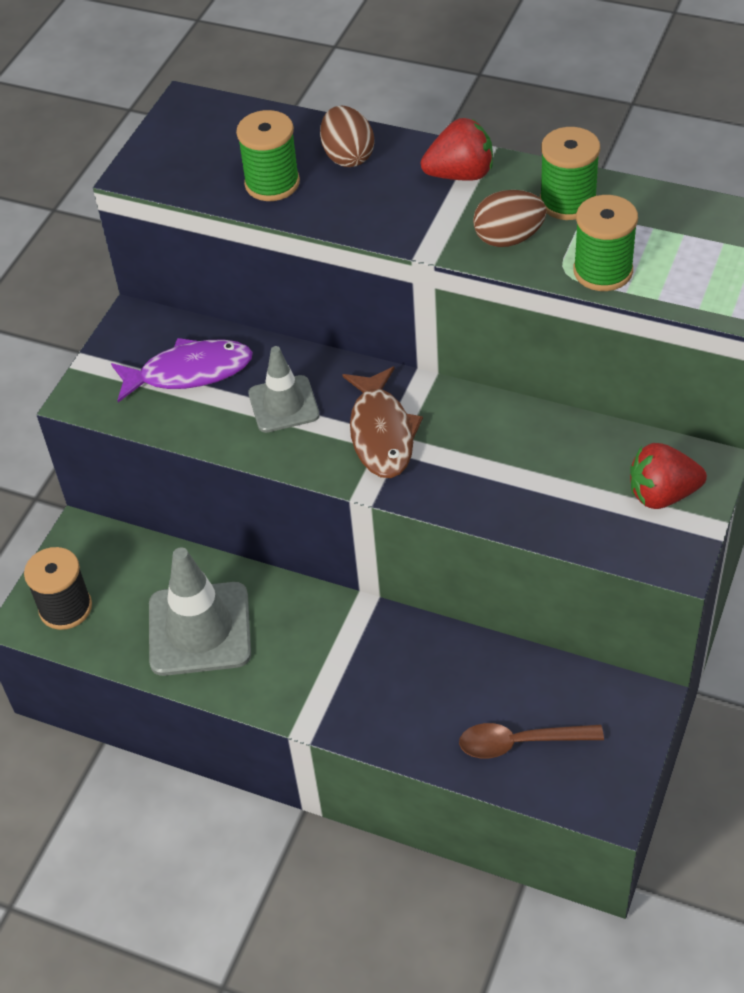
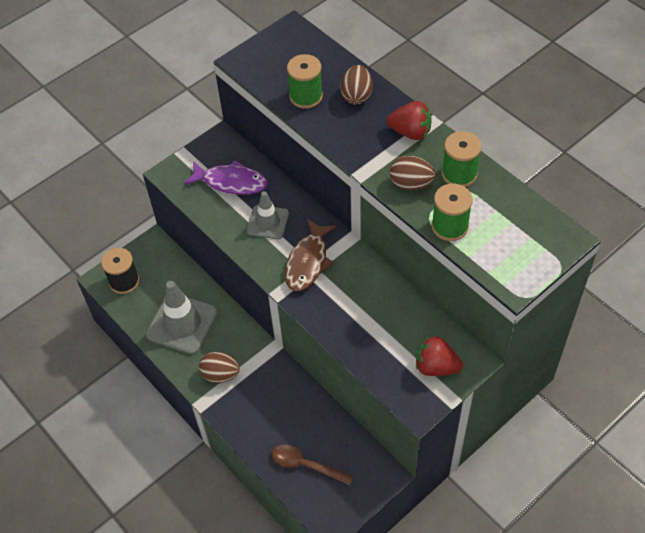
camera: 25 degrees right, 5 degrees up
(307, 675) = (220, 374): none -> brown egg

